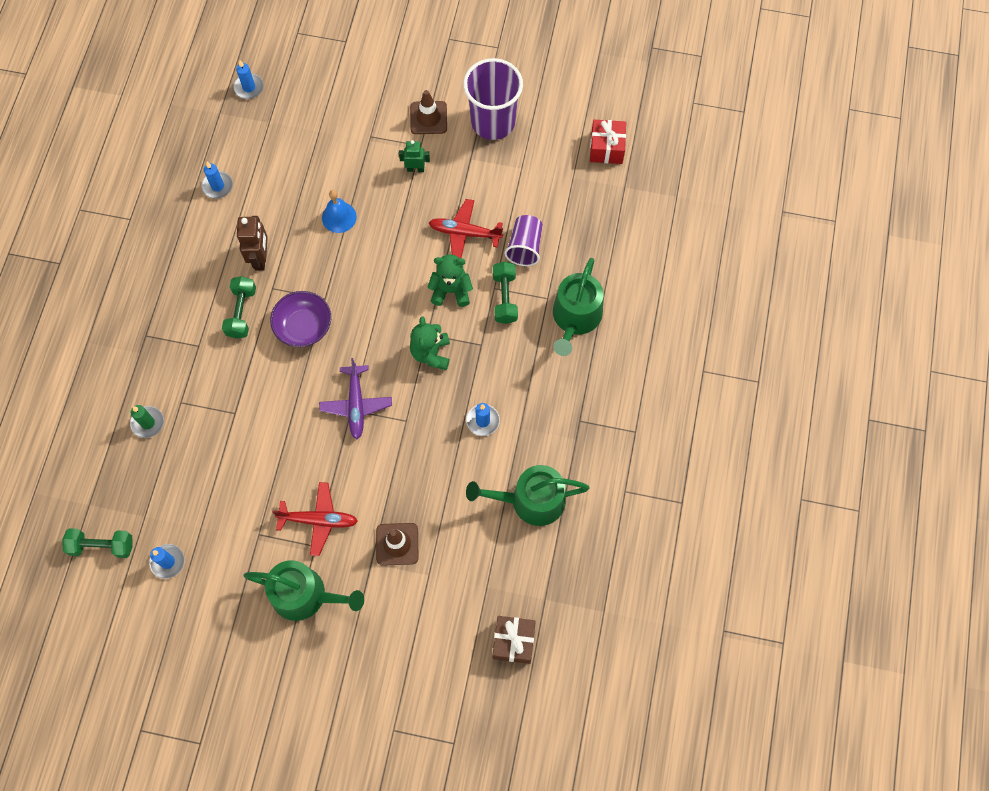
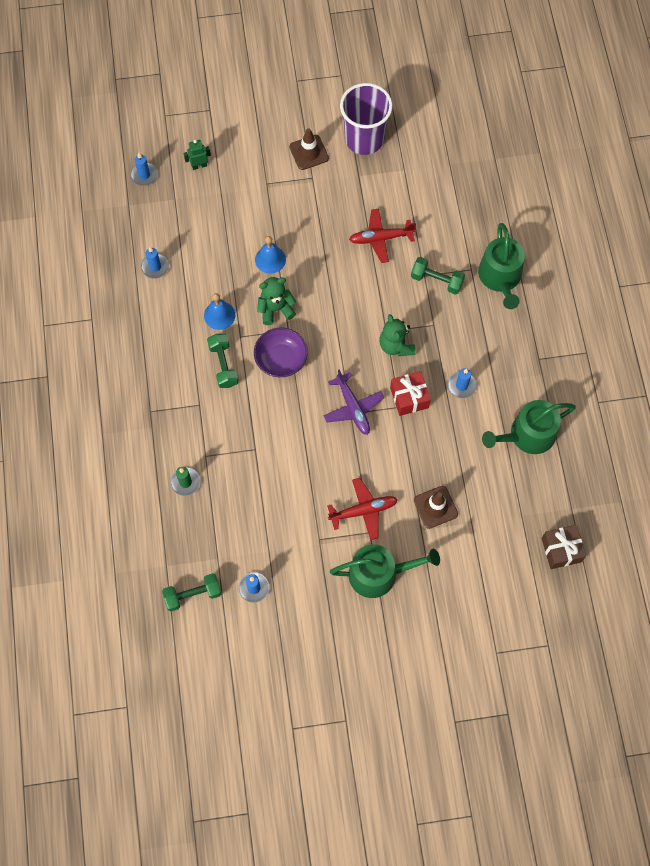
camera: 20 degrees left, 0 degrees up
(261, 258) = (219, 315): brown robot -> blue bell
(415, 169) = (317, 198): green robot -> green robot (199, 166)
(451, 290) = (390, 289): green teddy bear -> green teddy bear (275, 309)
(505, 298) = (436, 280): green dumbbell -> green dumbbell turned 45 degrees counterclockwise
(525, 247) = (435, 234): purple cup -> none
(606, 148) = (467, 131): red gift -> red gift (409, 397)

